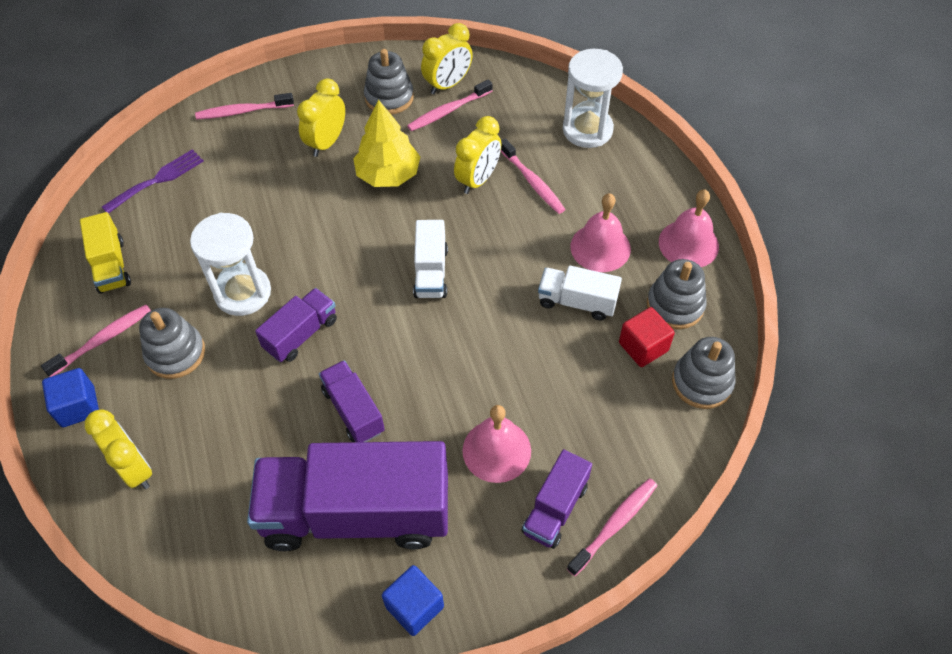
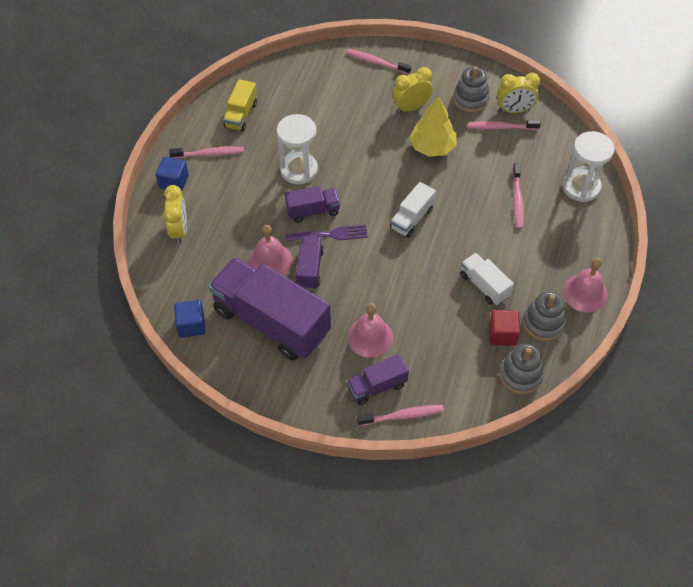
camera: 35 degrees right, 0 degrees up
(158, 180) = (299, 79): purple fork -> purple fork (331, 234)
(175, 353) = (240, 183): grey stacking toy -> none
(414, 606) = (265, 385): blue cube -> blue cube (191, 325)
(478, 180) = (484, 180): yellow clock -> none
(600, 247) = (526, 263): pink bell -> pink bell (270, 260)

